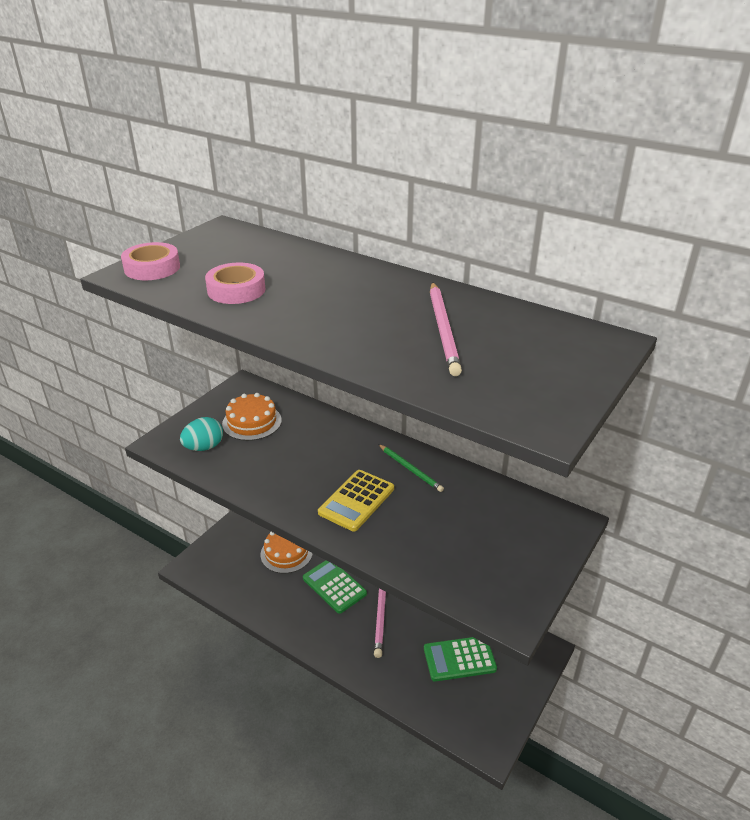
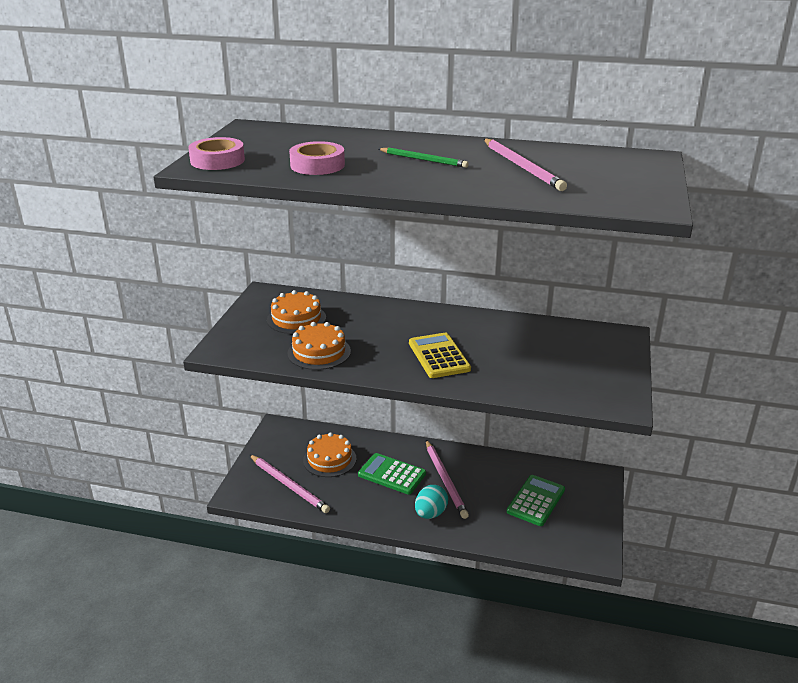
camera: 20 degrees left, 5 degrees down
(204, 447) = (265, 345): turquoise egg -> turquoise egg (430, 513)
(236, 571) = (289, 485): none -> pink pencil
(246, 467) = (319, 352): none -> orange cake
(356, 500) = (439, 356): yellow calculator -> yellow calculator turned 150 degrees clockwise
(410, 469) = (468, 326): green pencil -> green pencil (423, 160)
(459, 659) = (536, 501): green calculator -> green calculator turned 150 degrees clockwise

